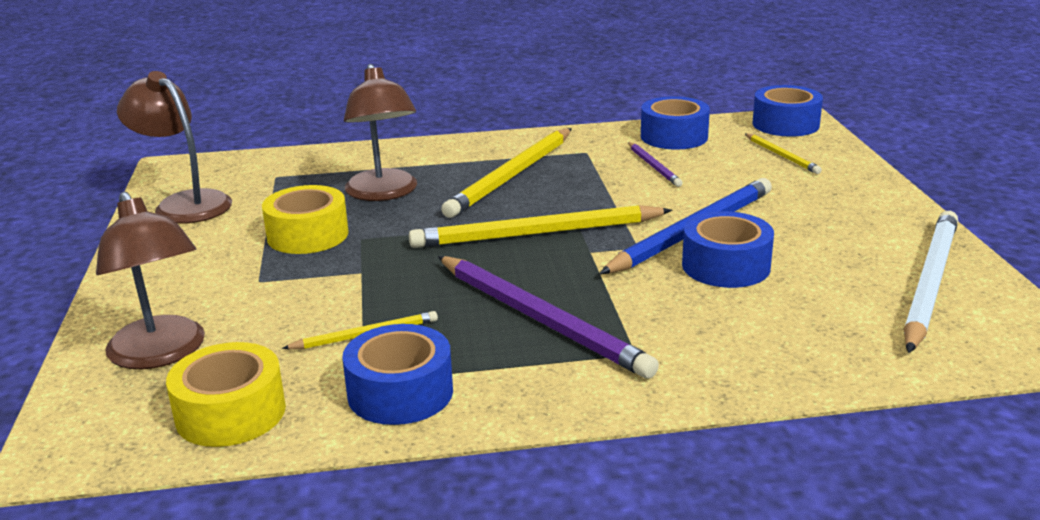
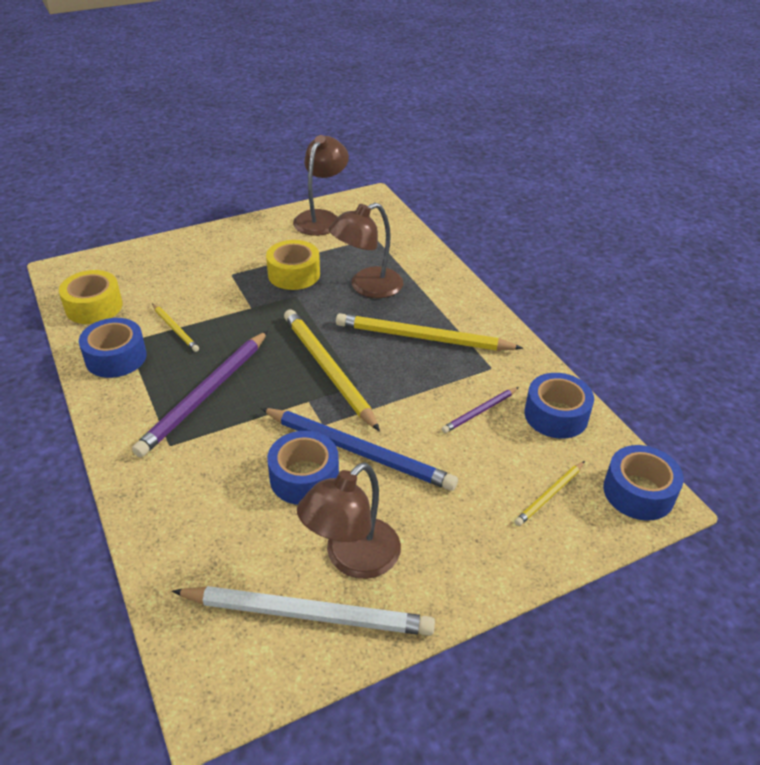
camera: 70 degrees right, 15 degrees up
(161, 354) = (147, 268): brown lamp -> brown lamp (352, 558)

